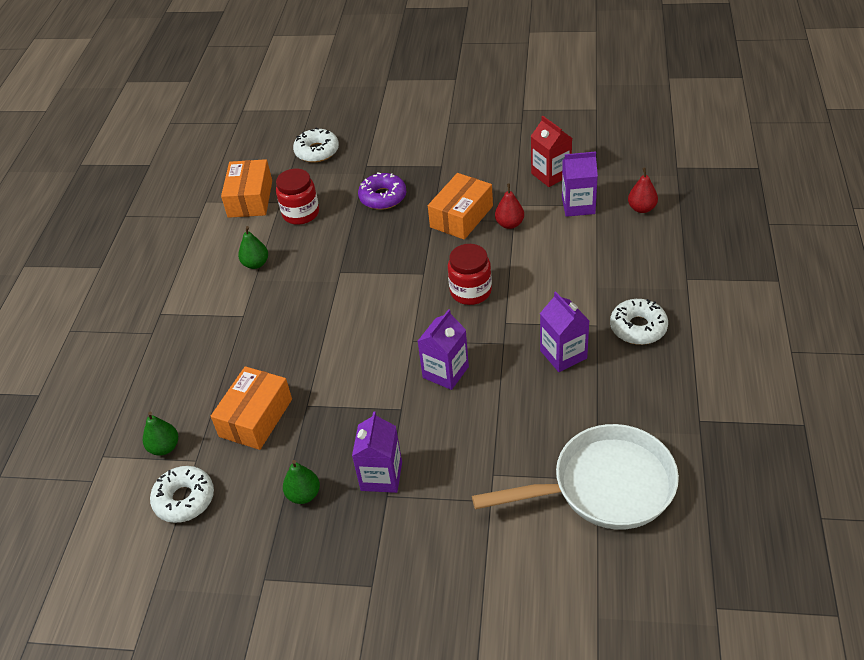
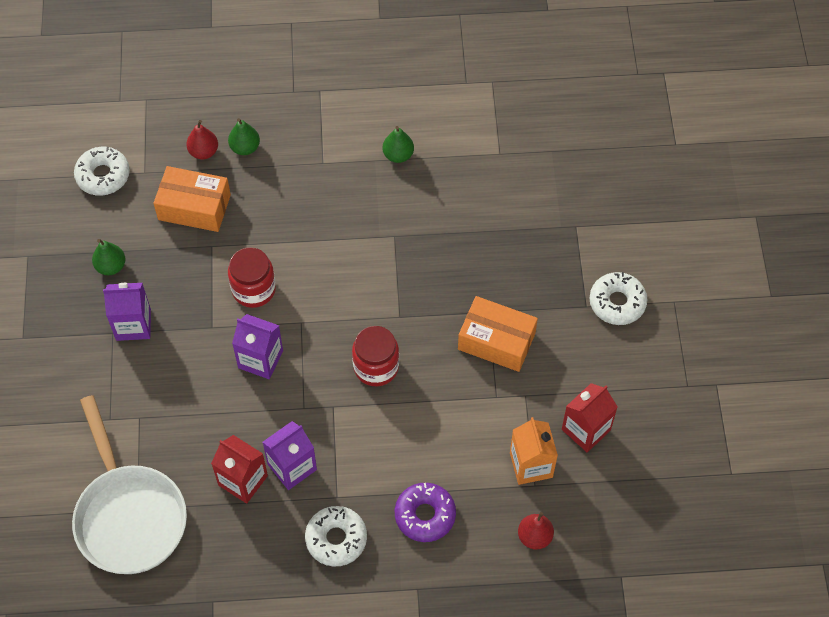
camera: 75 degrees right, 15 degrees up
(164, 447) = (157, 144): green pear -> green pear (245, 147)
(250, 199) = (501, 123): orange box -> none
(301, 213) = (482, 178): red jar -> red jar (254, 289)
(317, 151) = (595, 169): white donut -> white donut (617, 302)
(383, 197) = (520, 254): purple donut -> purple donut (425, 515)
(509, 224) = (489, 393): red pear -> red pear (204, 152)
(573, 391) = (243, 480): none -> red carton
(578, 206) = (531, 465): purple carton -> orange carton

